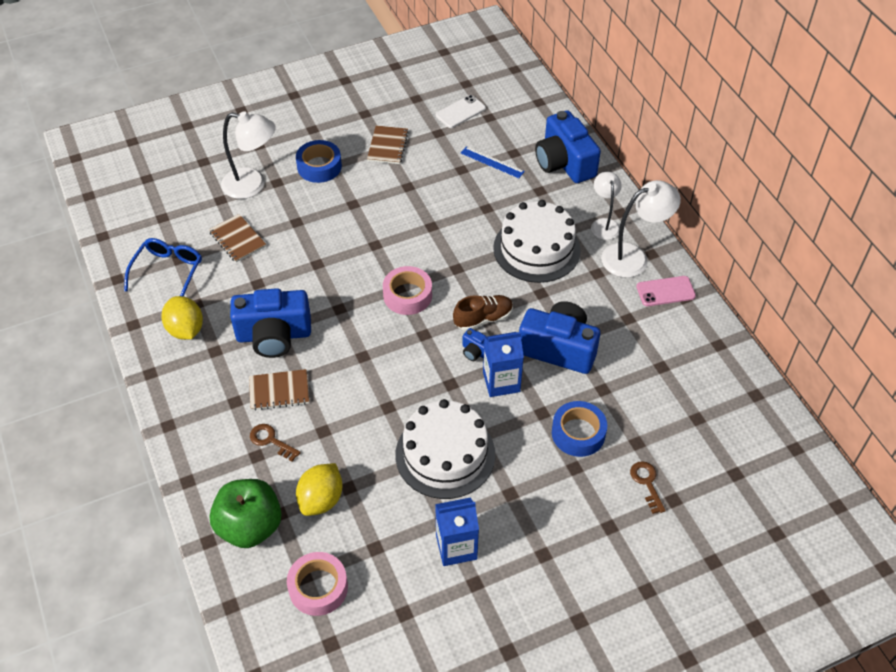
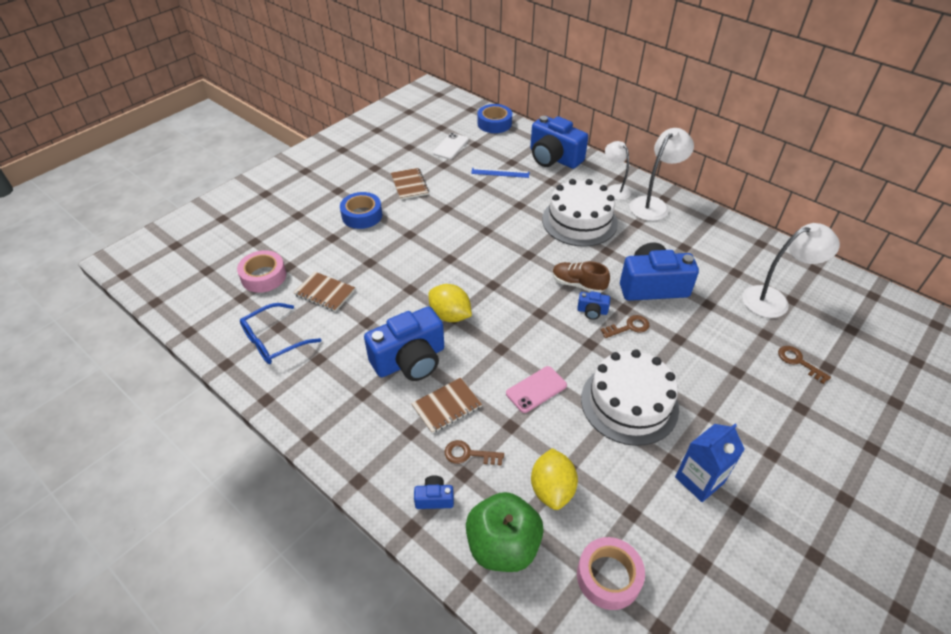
camera: 25 degrees left, 5 degrees down
(168, 272) = (274, 341): blue glasses -> blue glasses turned 120 degrees counterclockwise
(185, 330) = (322, 385): yellow lemon -> yellow lemon (450, 315)
(219, 465) = (434, 498): none -> blue camera
(252, 185) = (311, 246): white lamp -> white lamp (774, 300)
(407, 295) = (504, 288): pink tape -> pink tape (263, 276)
(483, 319) = (578, 284): brown shoe -> brown shoe turned 105 degrees counterclockwise
(501, 382) = (629, 327): blue carton -> brown key
(578, 433) = (718, 344): blue tape -> blue tape (494, 123)
(665, 291) = (694, 220): pink phone -> pink phone (536, 389)

